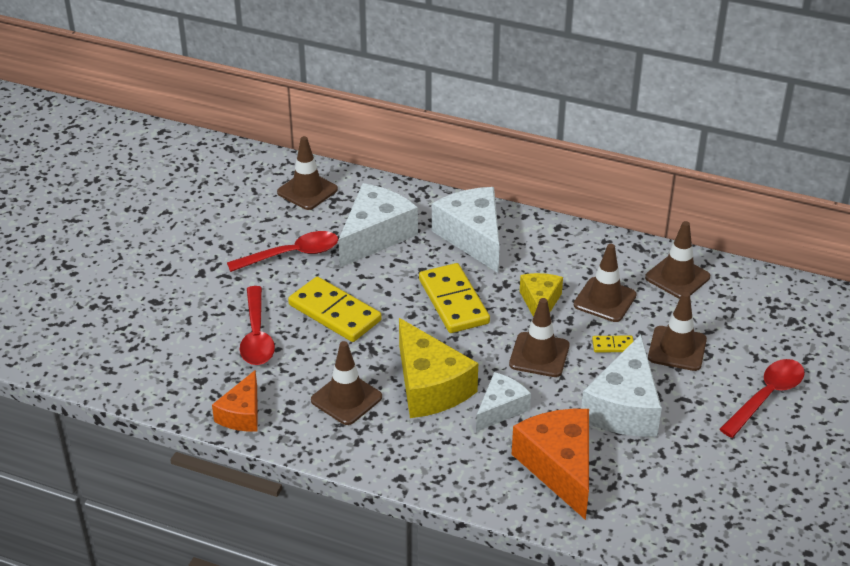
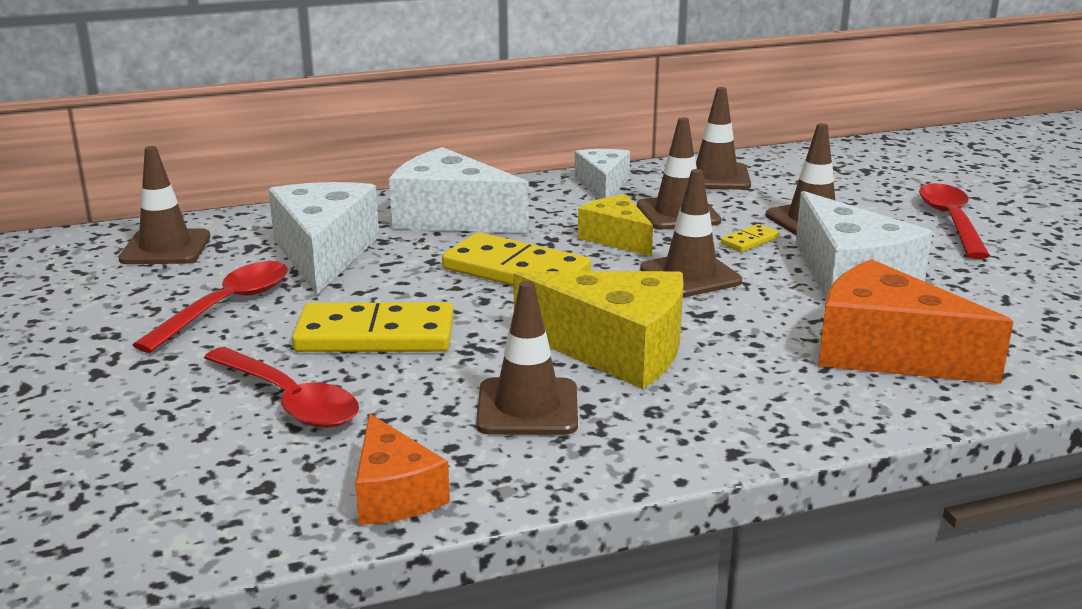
camera: 40 degrees left, 15 degrees down
(501, 409) = (732, 334): white cheese -> white cheese (602, 185)

